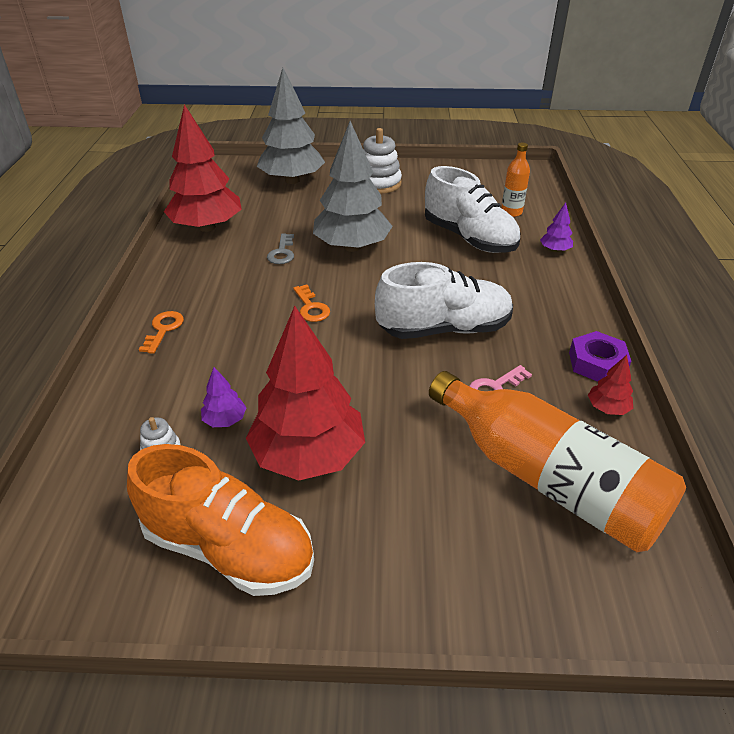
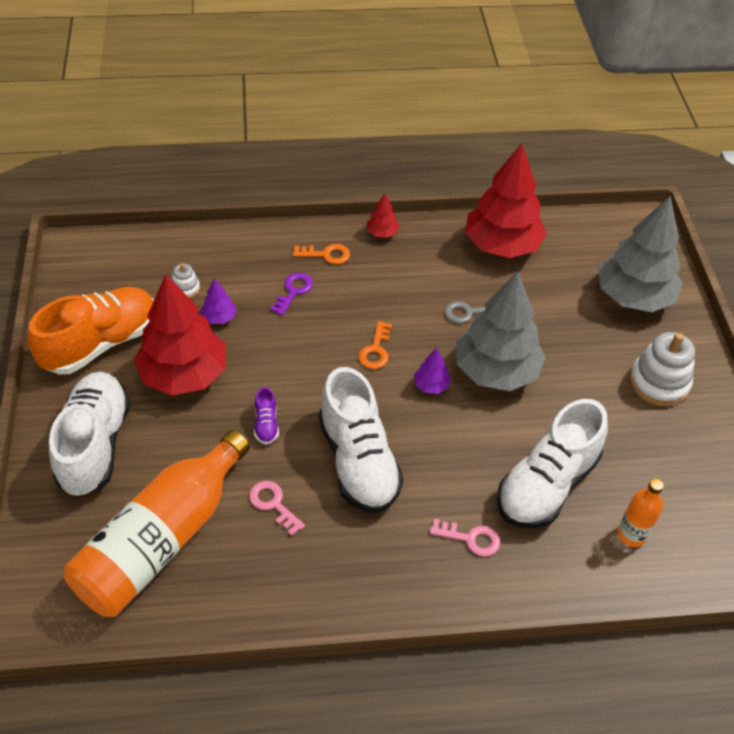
camera: 80 degrees right, 10 degrees up
(208, 357) = (293, 291): none -> purple key
(229, 548) = (100, 343): orange shoe -> orange shoe turned 150 degrees counterclockwise
(311, 308) = (375, 350): orange key -> orange key turned 45 degrees counterclockwise
(394, 388) = (266, 424): none -> purple shoe
(409, 550) = (95, 445): none -> white shoe
(522, 277) = (471, 539): none -> pink key
(554, 250) = (544, 580): purple tree -> purple tree (431, 385)
(597, 363) = (320, 600): purple nut -> none
(607, 408) = (251, 600): red tree -> red tree (382, 233)

